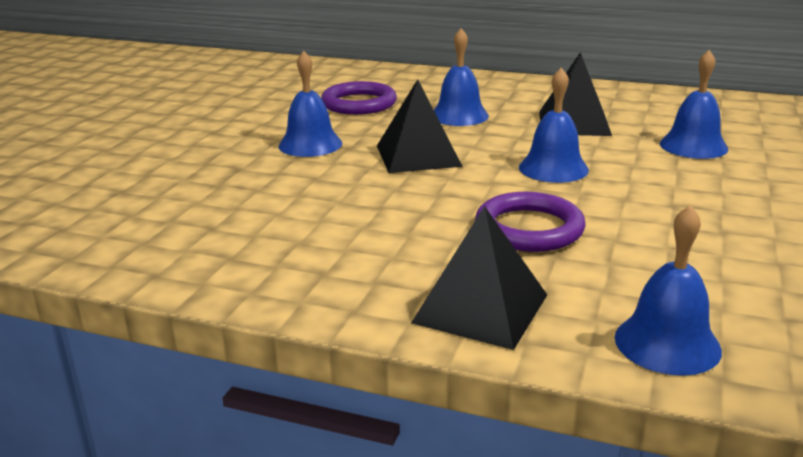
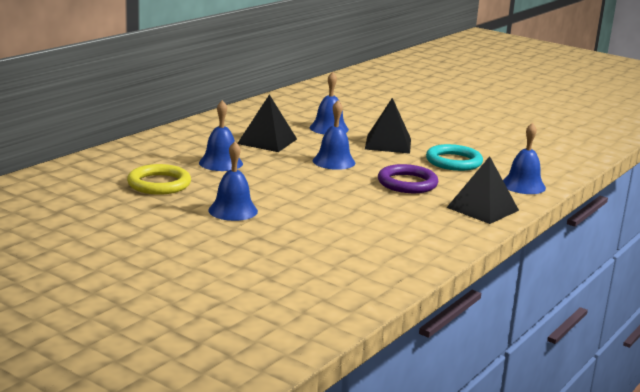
camera: 75 degrees left, 5 degrees down
(359, 104) = (159, 184): purple ring -> yellow ring
(418, 155) = (284, 186): black pyramid -> black pyramid (388, 144)
(697, 255) = (453, 162): none -> turquoise ring

